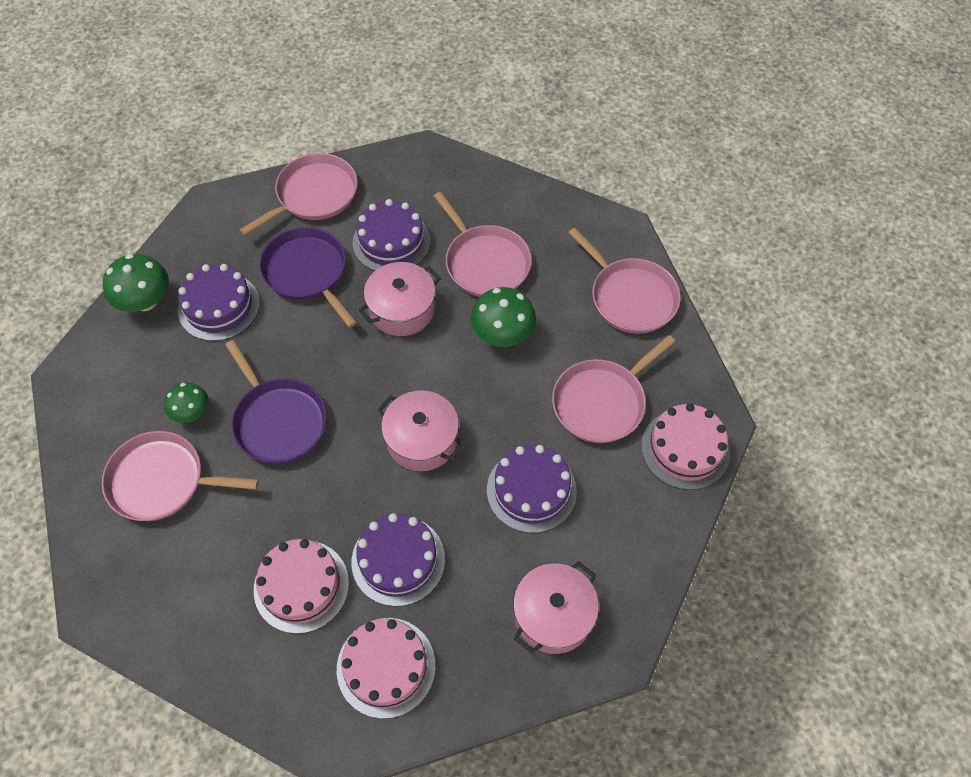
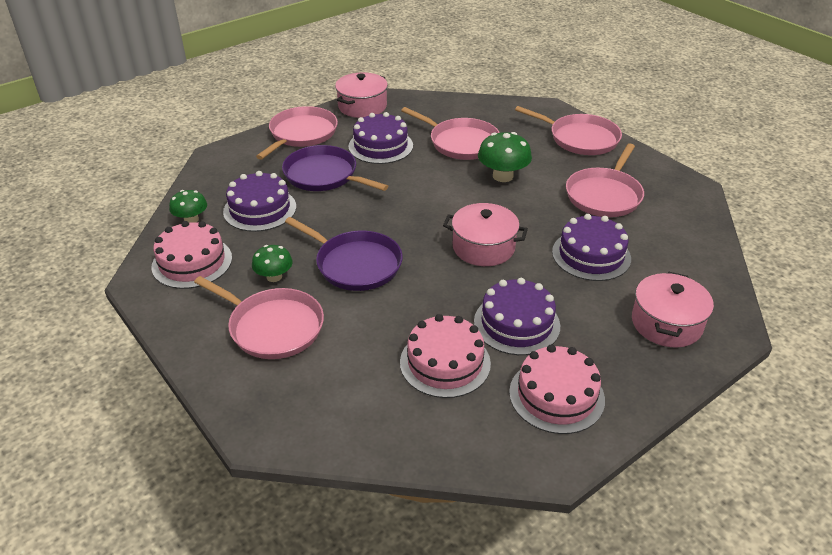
camera: 20 degrees left, 20 degrees down
(145, 301) = (191, 219): green mushroom -> green mushroom, size x0.64
(162, 481) = (273, 327): pink pan -> pink pan turned 135 degrees counterclockwise
(402, 309) = (414, 179): pink pot -> pink pot (362, 106)
(685, 449) = (684, 206): pink cake -> pink cake (192, 262)

